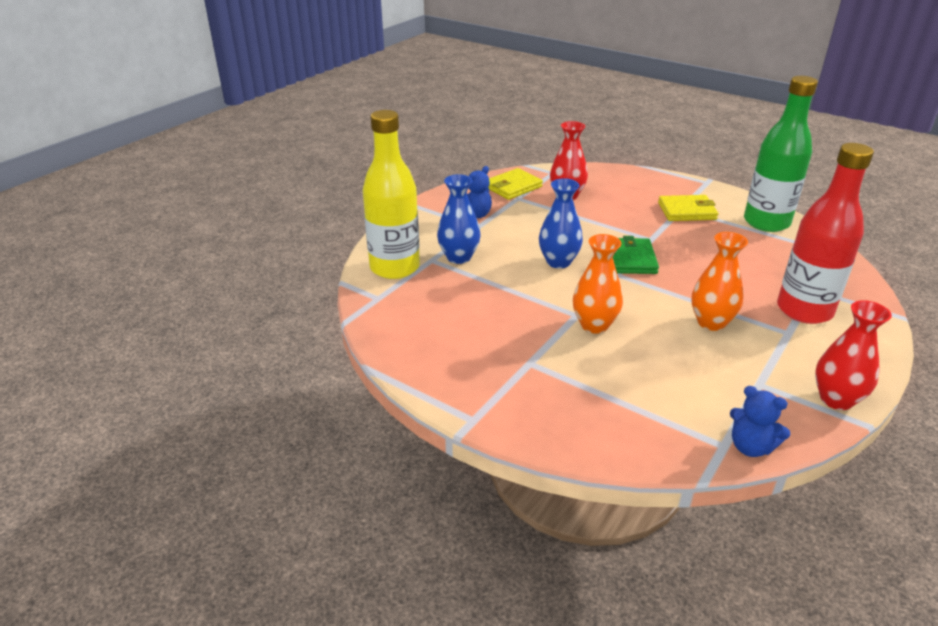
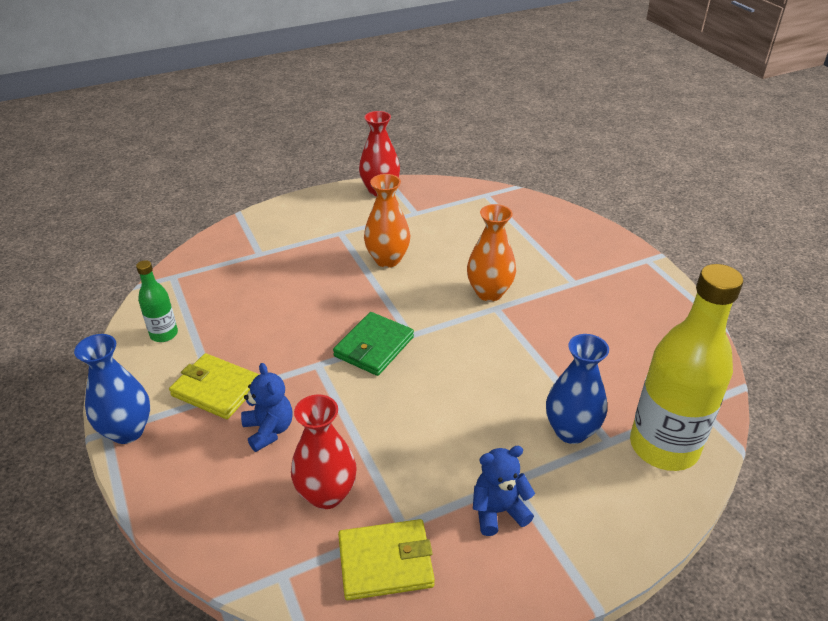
camera: 150 degrees left, 5 degrees up
(558, 262) = (456, 374): blue vase -> blue vase (127, 431)
(750, 447) = (470, 189): blue teddy bear -> blue teddy bear (269, 430)
(766, 222) = (164, 334): green bottle -> green bottle, size x0.47
(804, 310) = (299, 242): red bottle -> none

